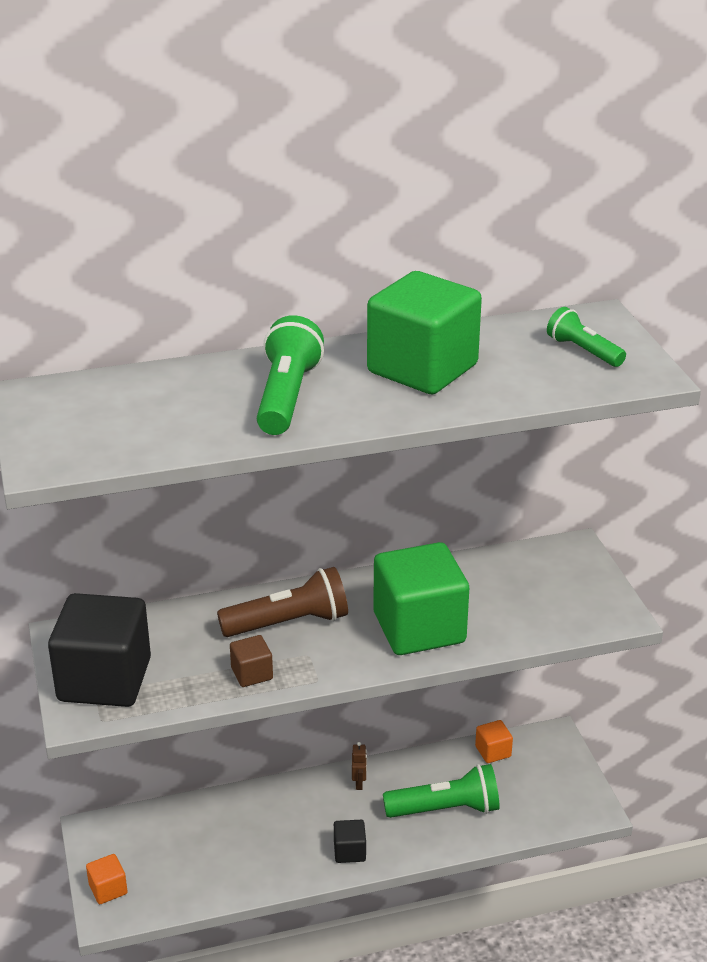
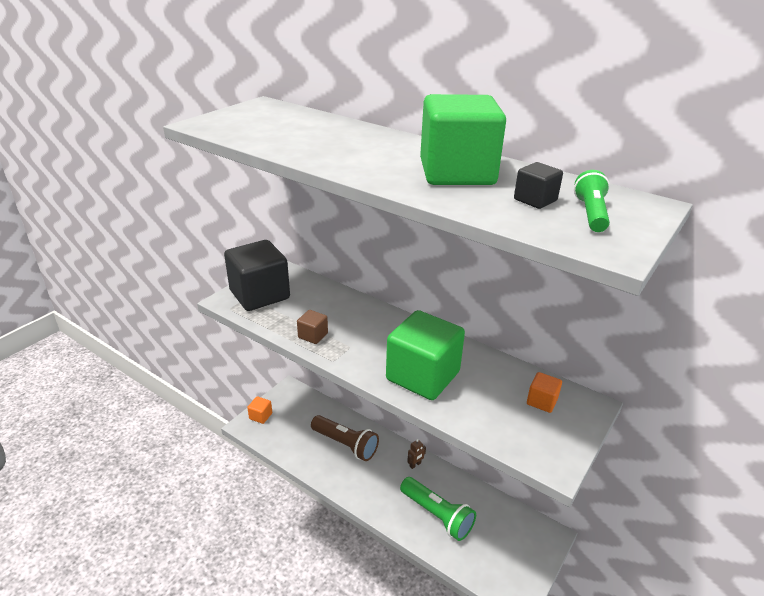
camera: 50 degrees right, 0 degrees up
(287, 396) = (355, 150): green flashlight -> none
(289, 623) = (367, 327): brown flashlight -> brown flashlight (346, 444)
(349, 851) = (365, 491): black cube -> black cube (535, 200)
(493, 751) = (503, 510): orange cube -> orange cube (542, 401)

